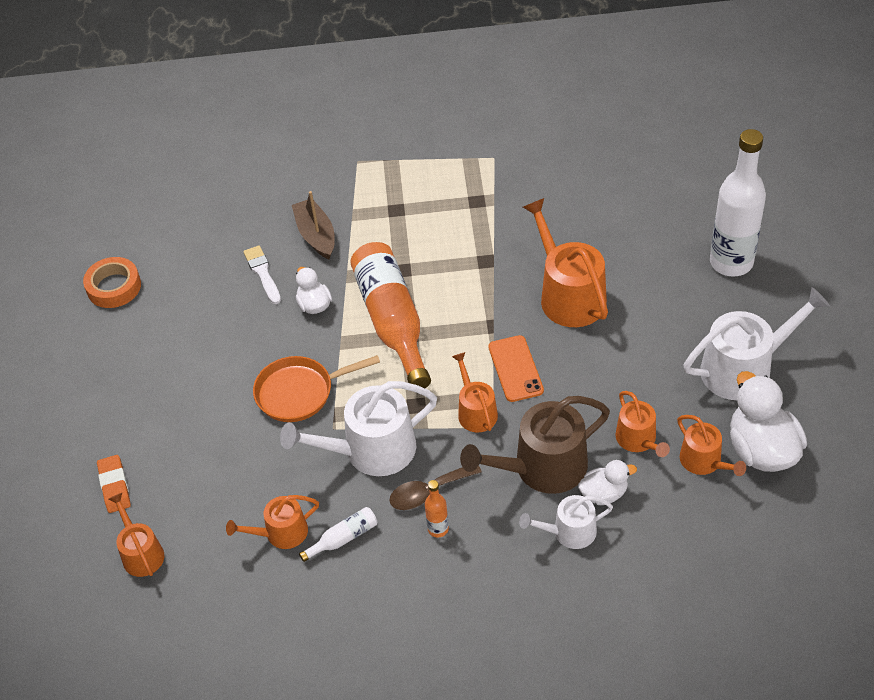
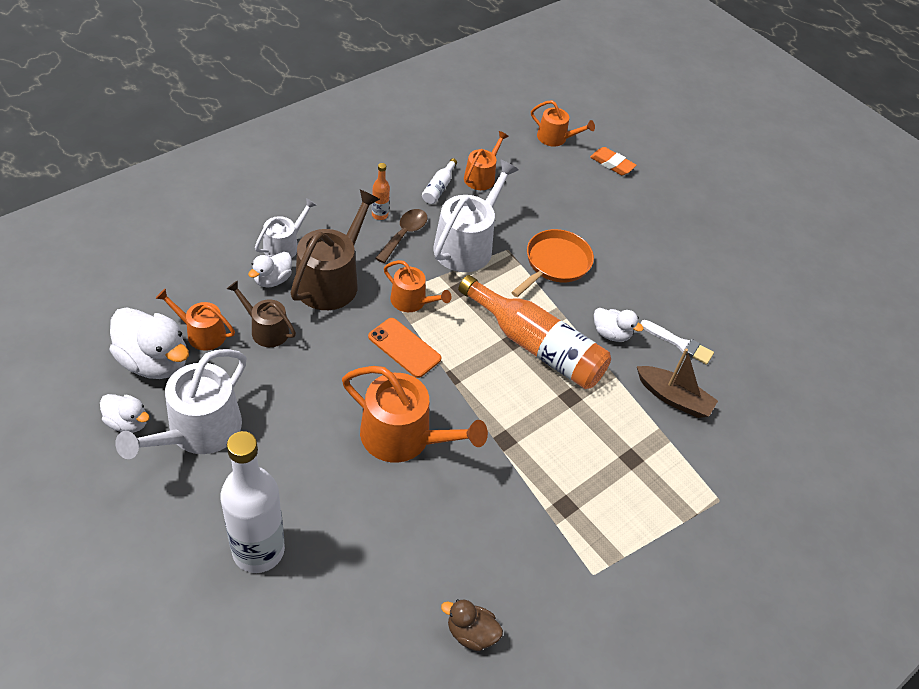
camera: 135 degrees right, 0 degrees up
(114, 287) = (773, 284): orange tape -> none
(605, 160) = (471, 633): none -> brown duck
(638, 440) = (266, 330): orange watering can -> brown watering can
(805, 401) = (128, 422): none -> white duck

